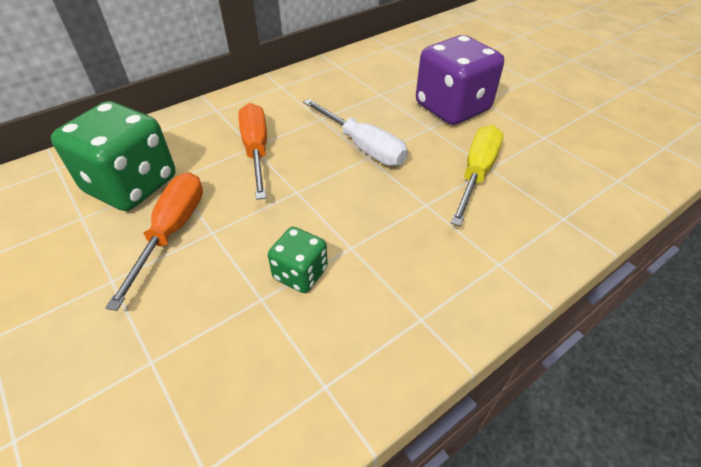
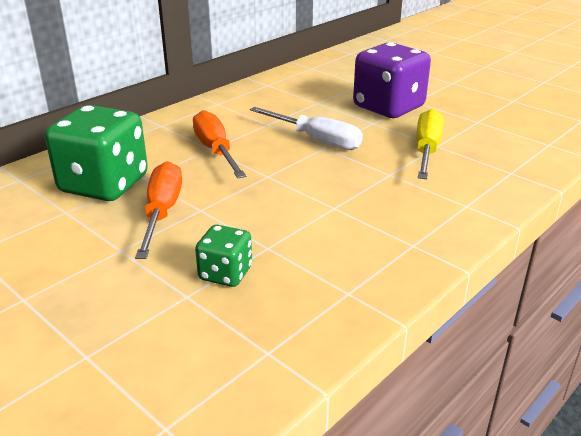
camera: 10 degrees left, 15 degrees down
(300, 273) = (296, 228): green dice -> green dice (225, 273)

